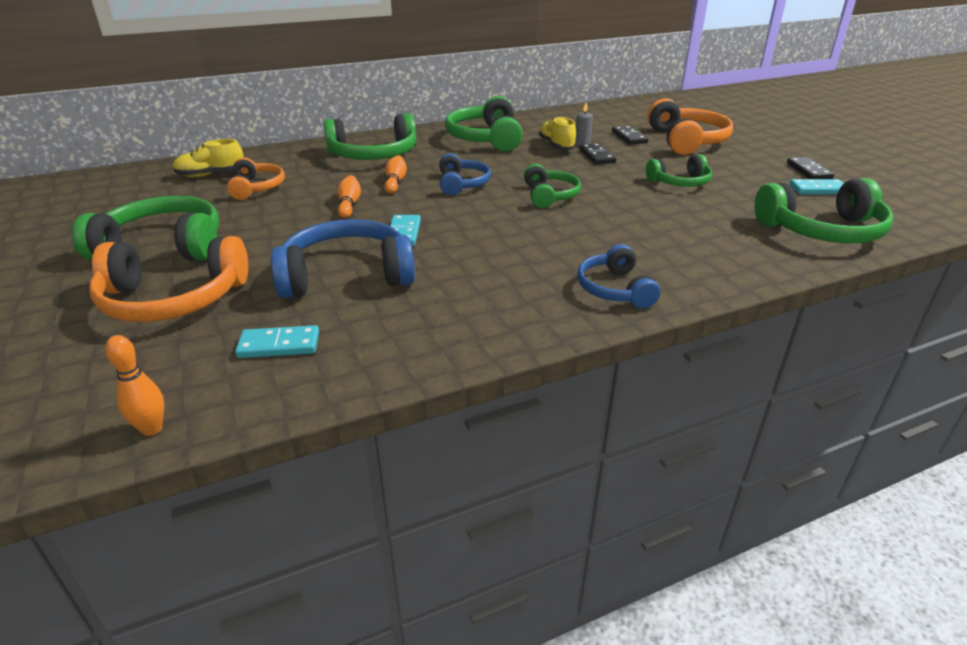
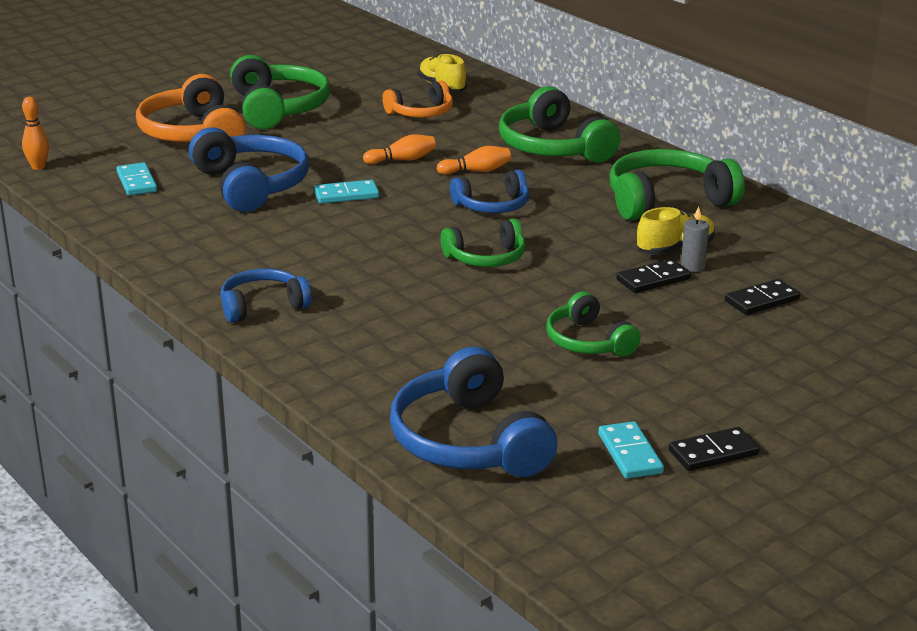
camera: 75 degrees right, 5 degrees down
(687, 141) = (784, 348): orange headphones -> none
(822, 231) = (468, 441): green headphones -> blue headphones

